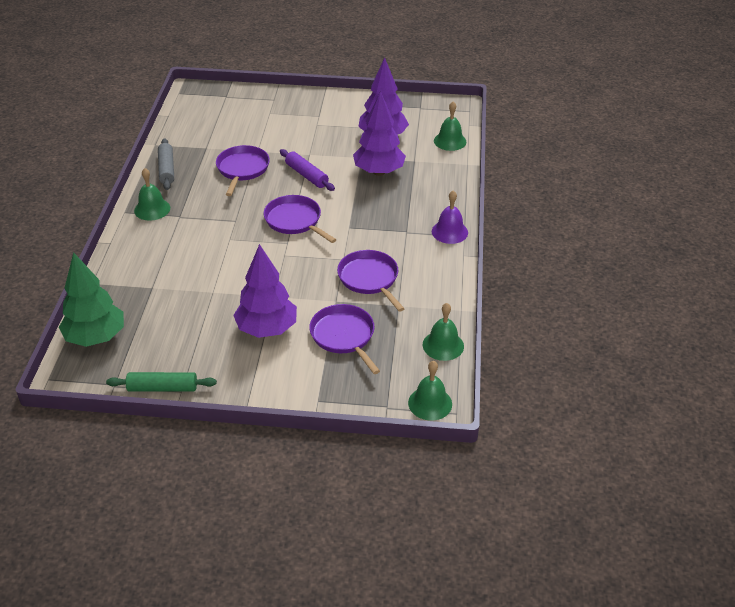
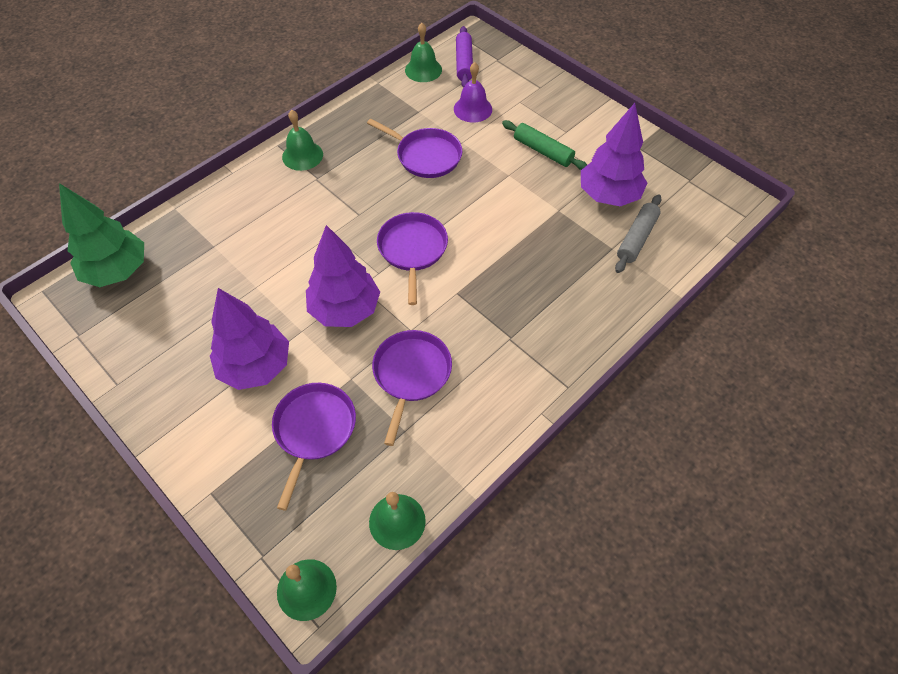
camera: 40 degrees right, 15 degrees up
(162, 388) = (107, 369): green rolling pin -> green rolling pin (543, 151)
(166, 169) = (359, 117): grey rolling pin -> grey rolling pin (636, 238)
(242, 169) = (426, 156): purple pan -> purple pan turned 75 degrees clockwise
(306, 175) = (479, 200): purple rolling pin -> purple rolling pin (464, 63)
(378, 172) = (558, 240): purple tree -> purple tree (345, 310)
(449, 232) = (557, 370): purple bell -> purple bell (472, 109)
(450, 141) = (680, 245): green bell -> green bell (423, 70)

